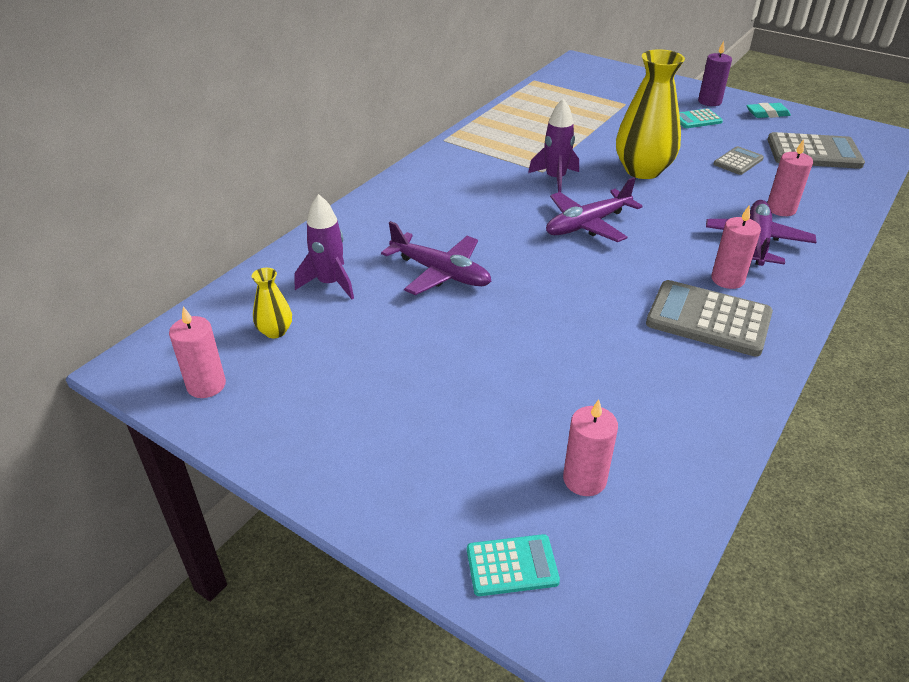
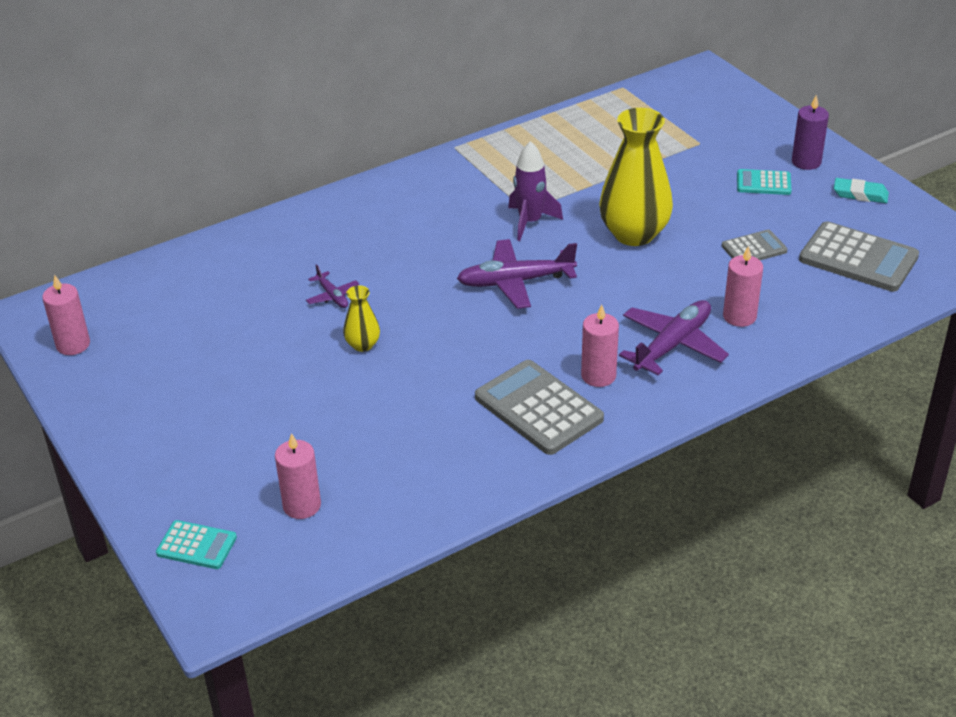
camera: 25 degrees right, 0 degrees up
(275, 331) = (154, 313): yellow vase -> yellow vase (363, 345)
(330, 283) = (229, 281): purple rocket -> none
(440, 273) = (332, 296): purple plane -> purple plane, size x0.51

